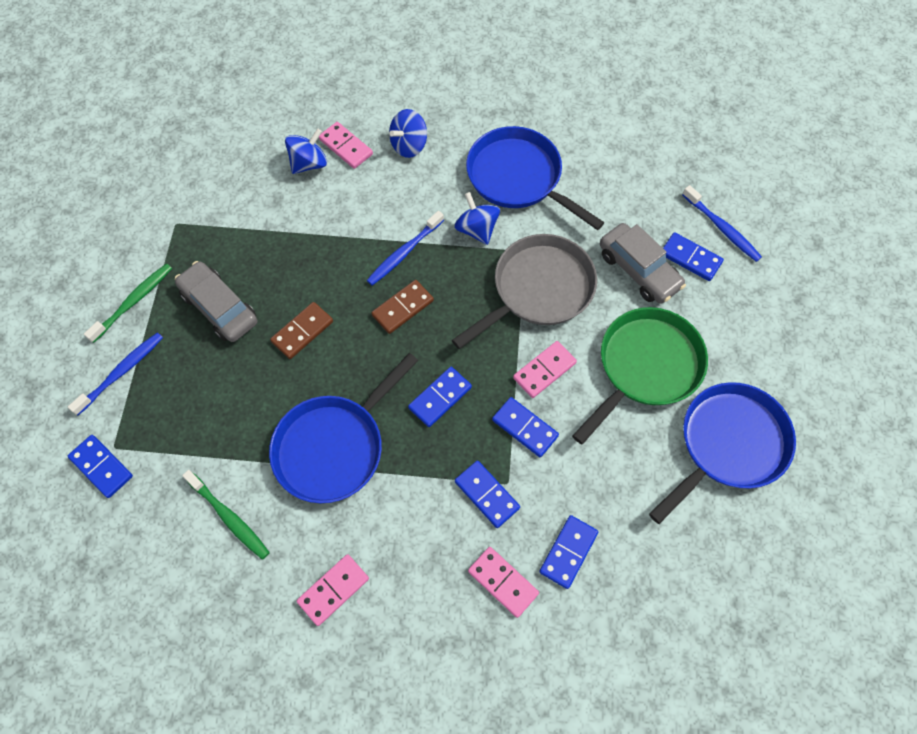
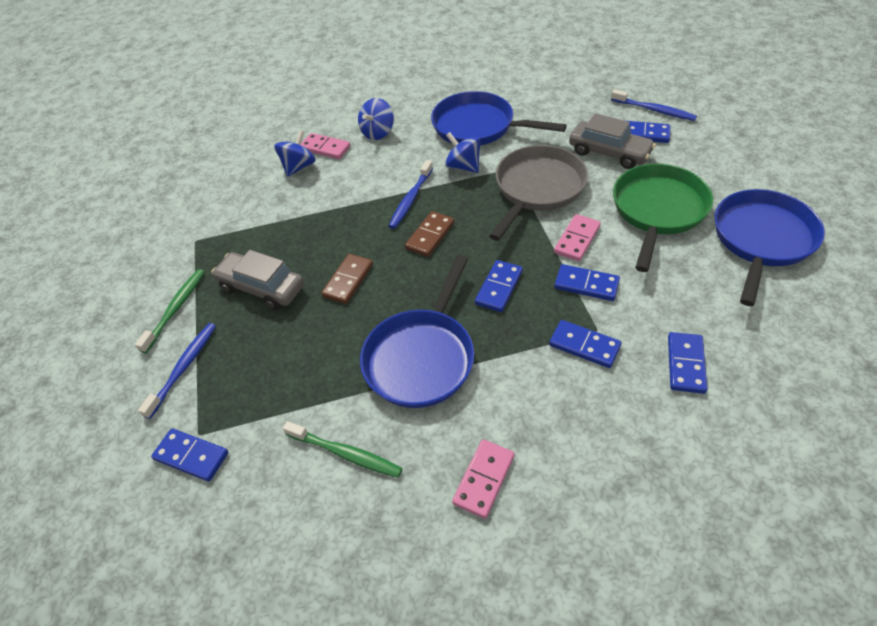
camera: 15 degrees left, 15 degrees down
(502, 582) = (643, 410): pink domino -> none

